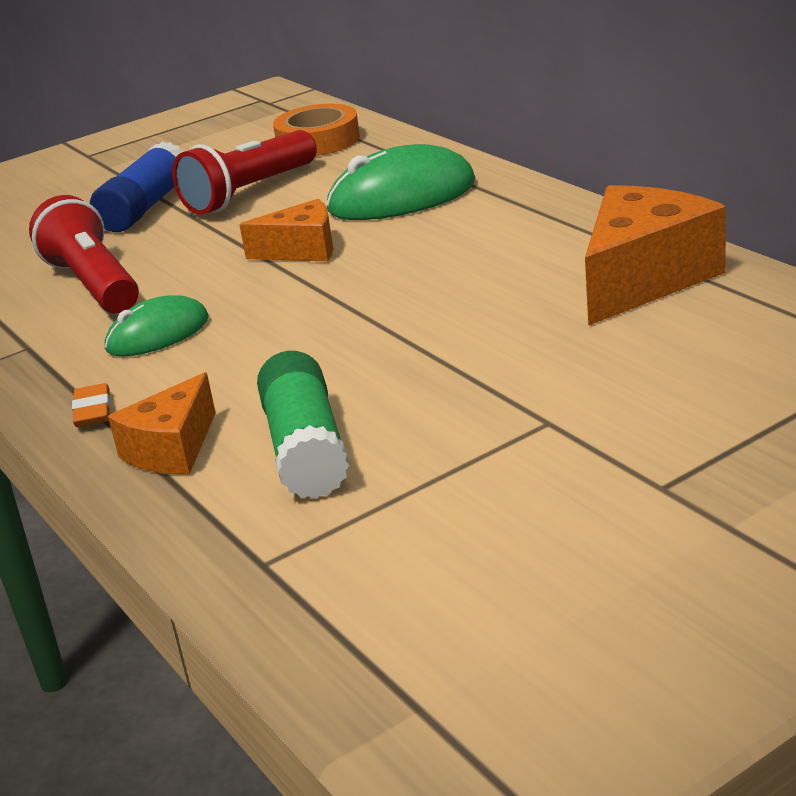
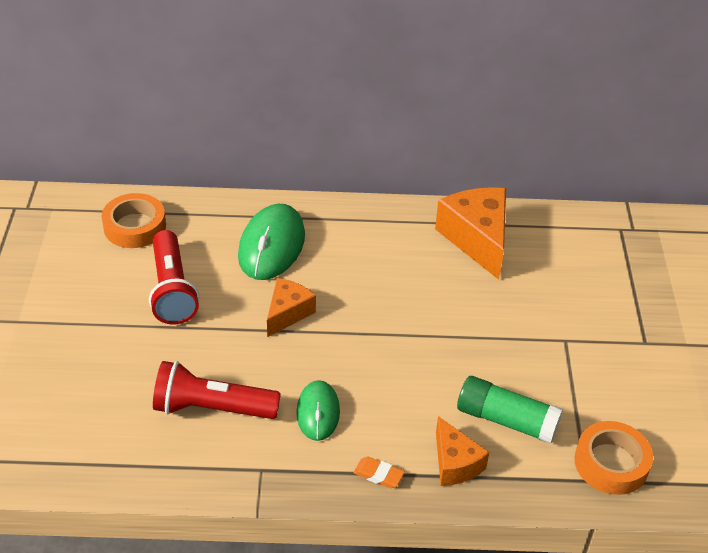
camera: 60 degrees left, 15 degrees up
(145, 208) = (124, 338): blue glue stick -> none
(327, 569) = (611, 463): none -> orange tape

